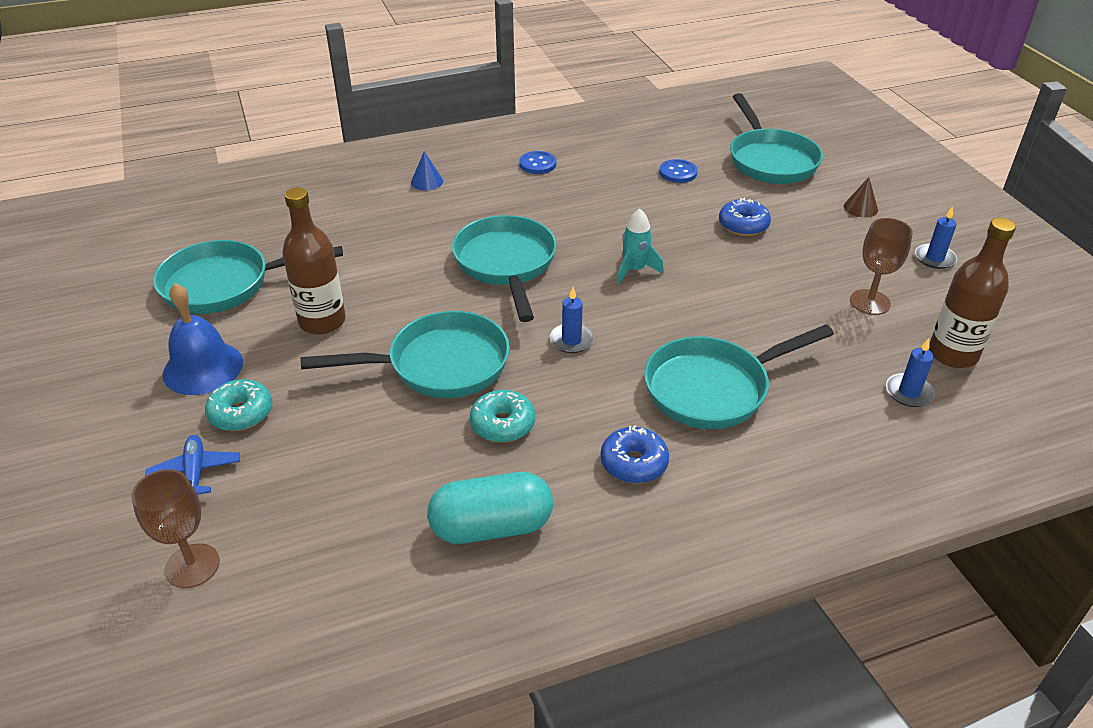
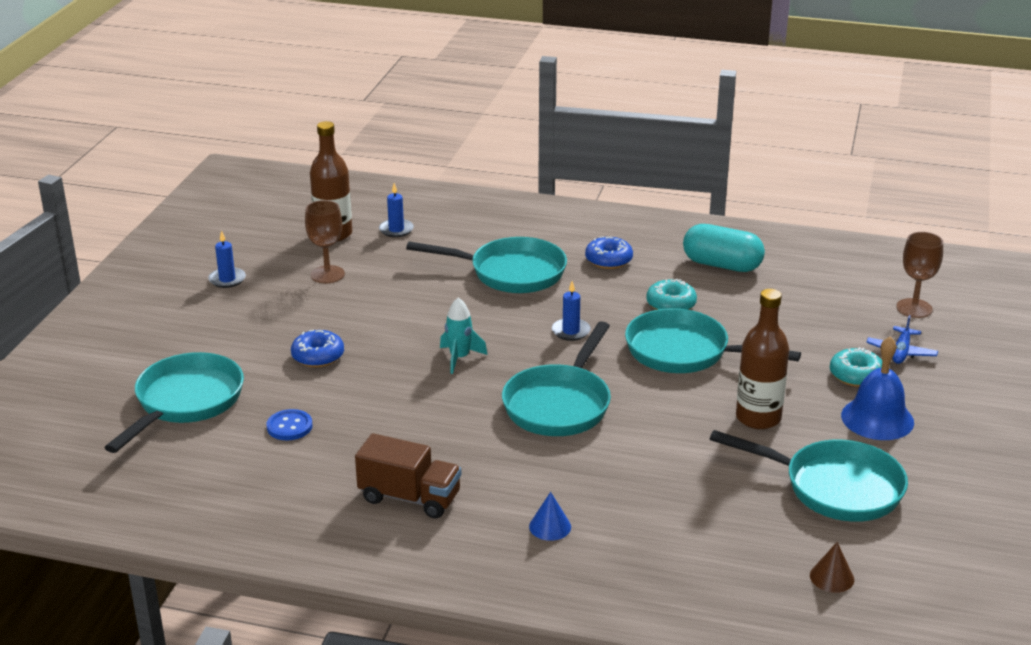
camera: 145 degrees left, 10 degrees down
(537, 164) = (410, 497): blue button -> brown truck
(860, 208) = (200, 331): brown cone -> brown cone (832, 577)

